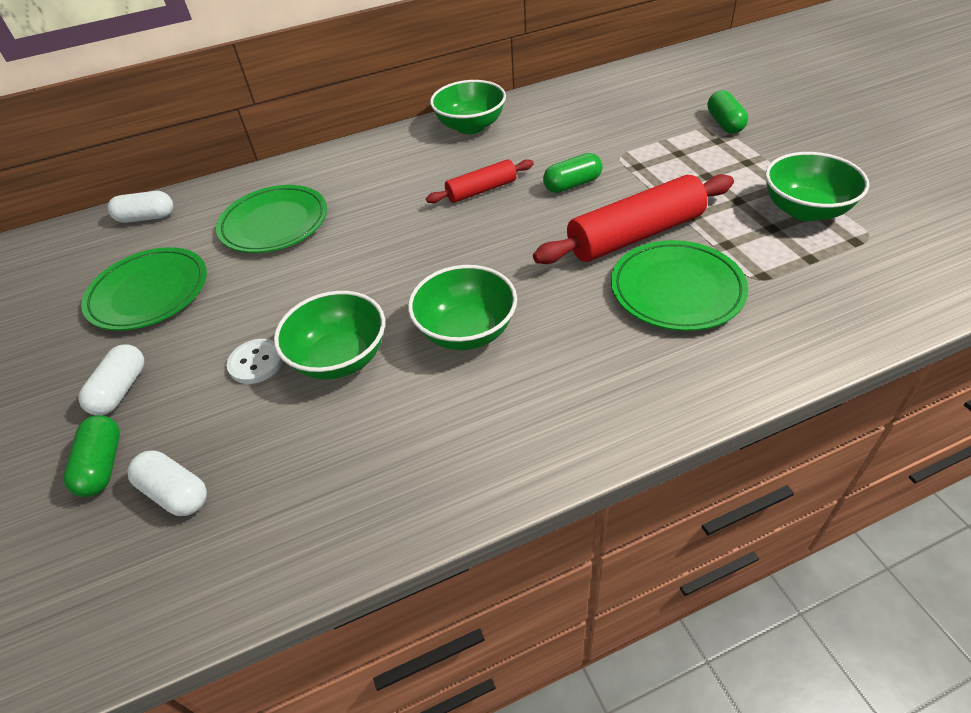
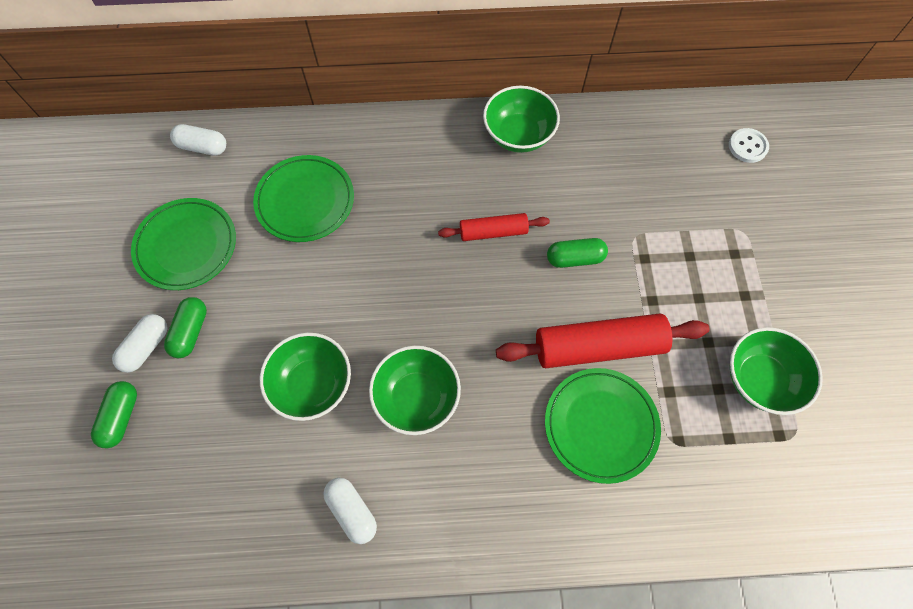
camera: 15 degrees right, 20 degrees up
(175, 493) = (165, 465): white capsule -> white capsule (352, 511)
(256, 363) = (249, 362): white button -> white button (747, 146)
(724, 123) = (755, 231): green capsule -> green capsule (191, 332)

